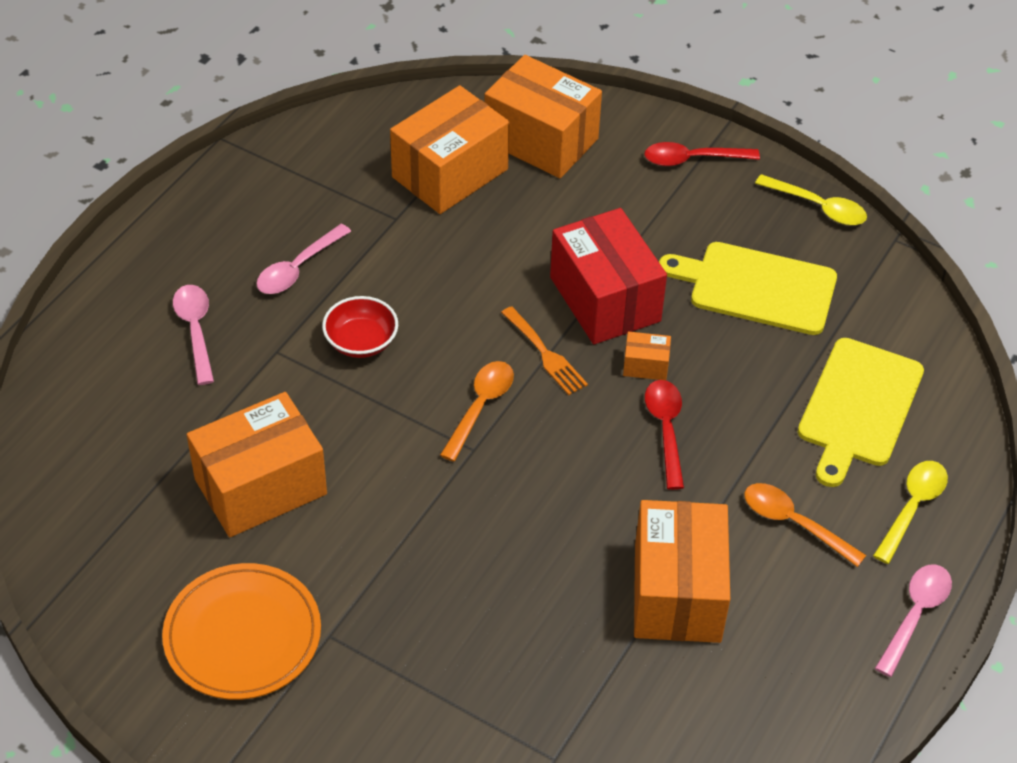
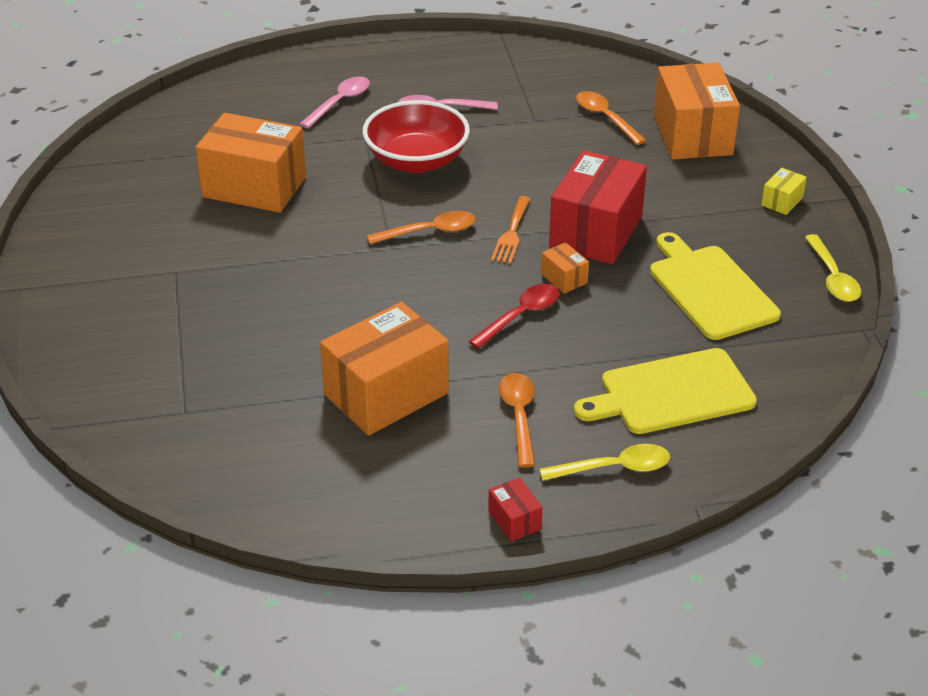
camera: 50 degrees right, 10 degrees down
(242, 635) = (137, 240): orange plate -> none
(361, 342) = (416, 161): red bowl -> red bowl, size x1.71
(450, 173) = (605, 118): orange box -> orange spoon
(692, 159) = (782, 201): red spoon -> yellow box
(915, 614) = (514, 520): pink spoon -> red box

